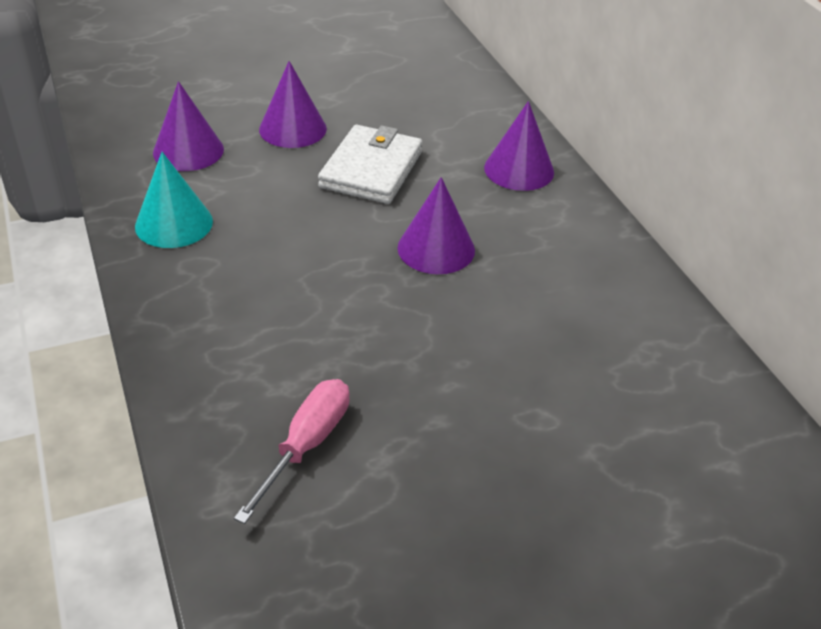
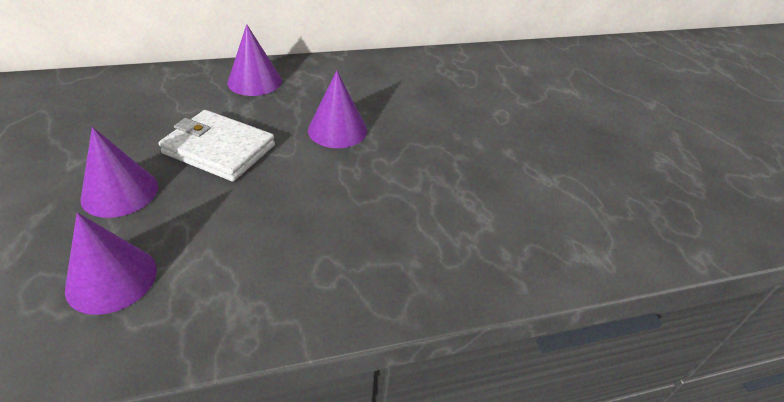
camera: 85 degrees left, 0 degrees up
(174, 223) = (252, 291): turquoise cone -> none
(306, 444) = (539, 211): pink screwdriver -> none

